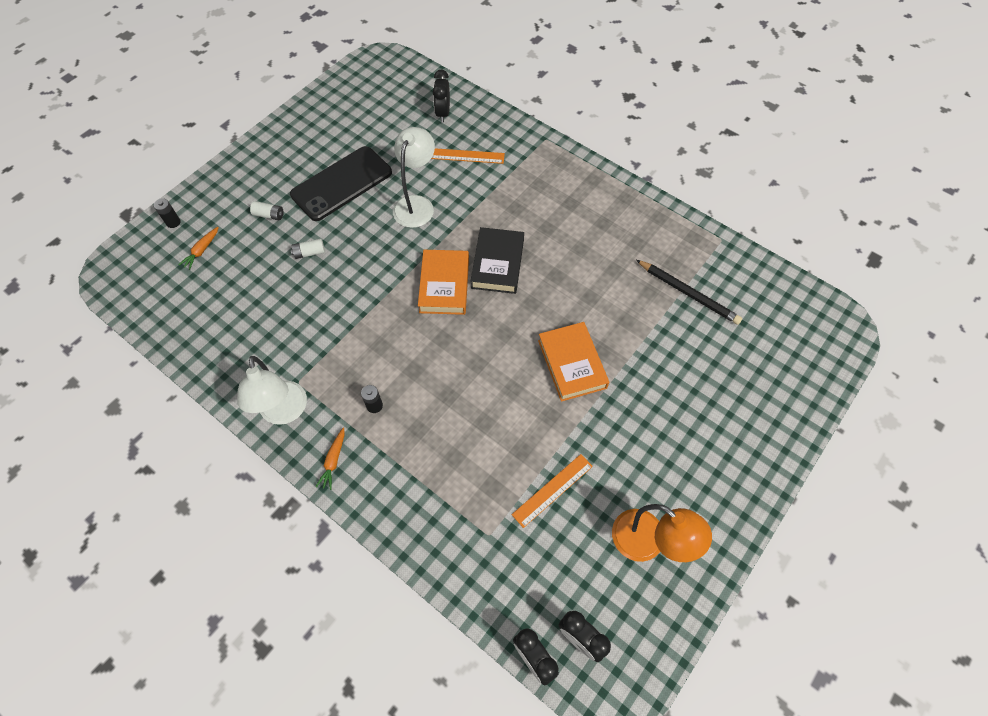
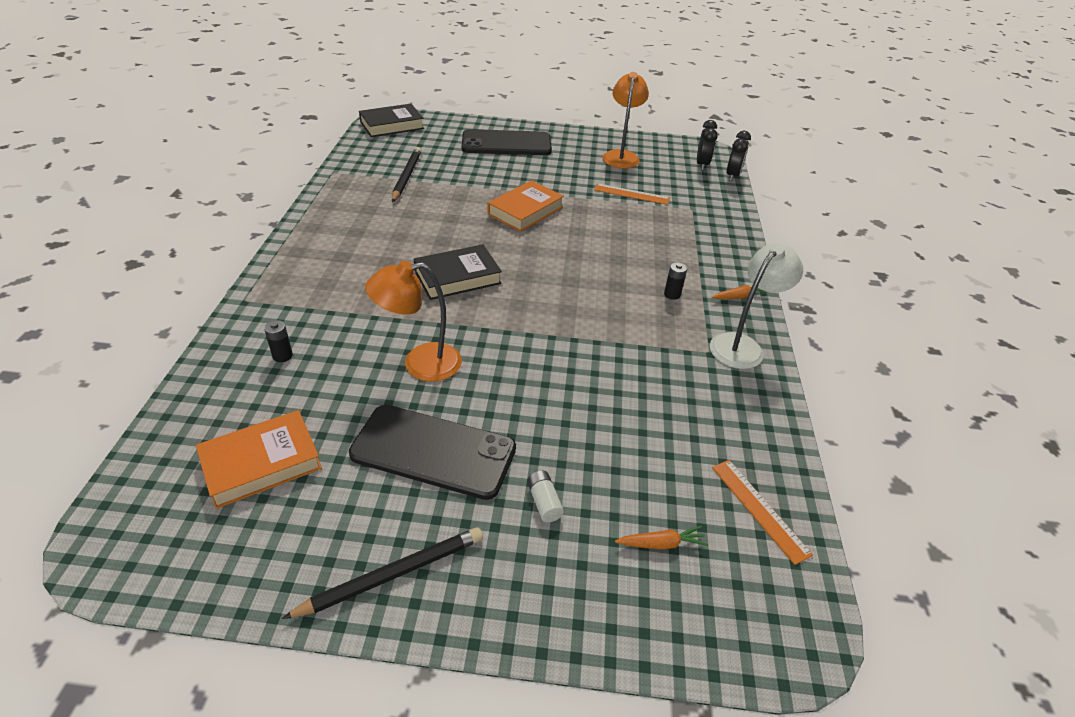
camera: 125 degrees left, 20 degrees down
(173, 222) = (654, 623): black battery -> black battery (282, 356)
(284, 142) = (392, 575): none -> black pencil
(309, 253) = (564, 424): white battery -> none
(416, 204) = (420, 364): white lamp -> orange lamp
(443, 113) = (232, 407): black clock -> none
(444, 285) = (512, 301): orange book -> orange book (261, 463)
(467, 156) = (310, 352): orange ruler -> orange ruler (759, 509)
(732, 423) = (506, 144): none -> black phone
(823, 326) = (392, 125): none -> black book

